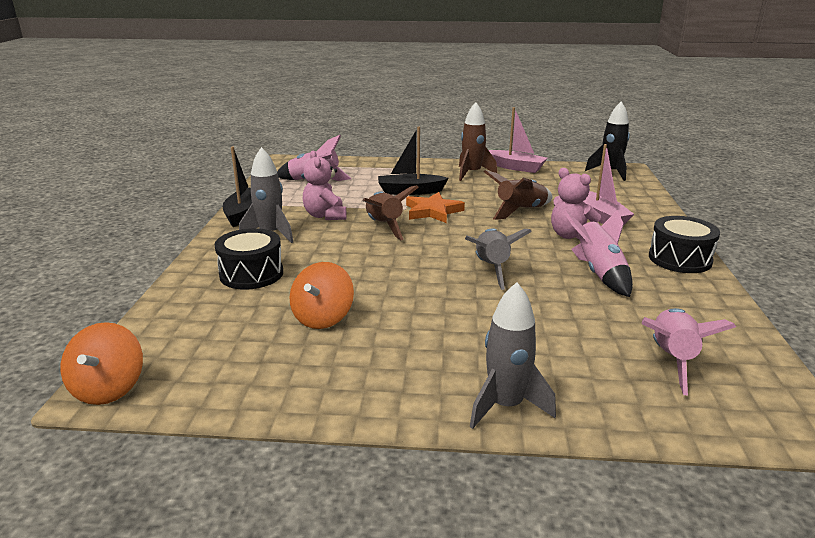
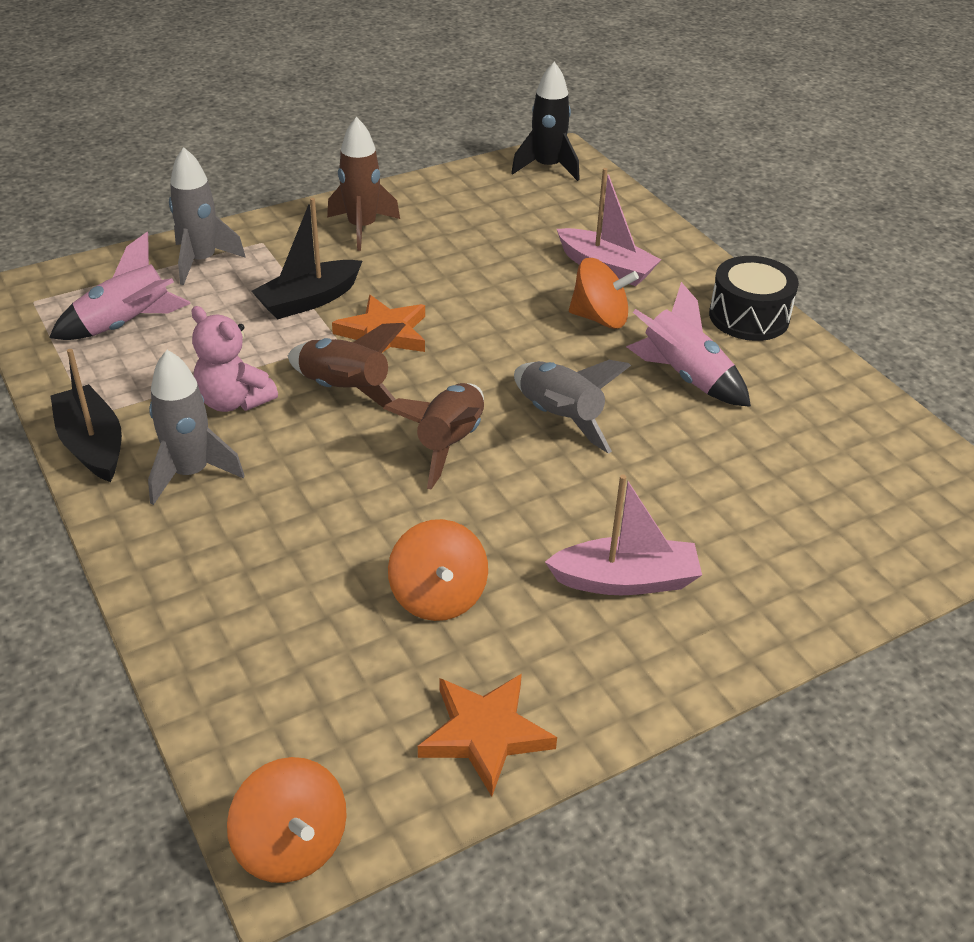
camera: 35 degrees left, 15 degrees up
(251, 274) = (253, 564): black drum -> none
(266, 386) = (485, 734): none -> orange star
(505, 406) = (755, 625): grey rocket -> grey rocket (201, 261)
(515, 167) = (412, 194): pink boat -> pink boat (625, 580)
(520, 211) = (500, 290): brown rocket -> brown rocket (449, 443)
(570, 235) = (600, 318): pink teddy bear -> orange spinning top
(671, 359) = (850, 482): pink rocket -> none

